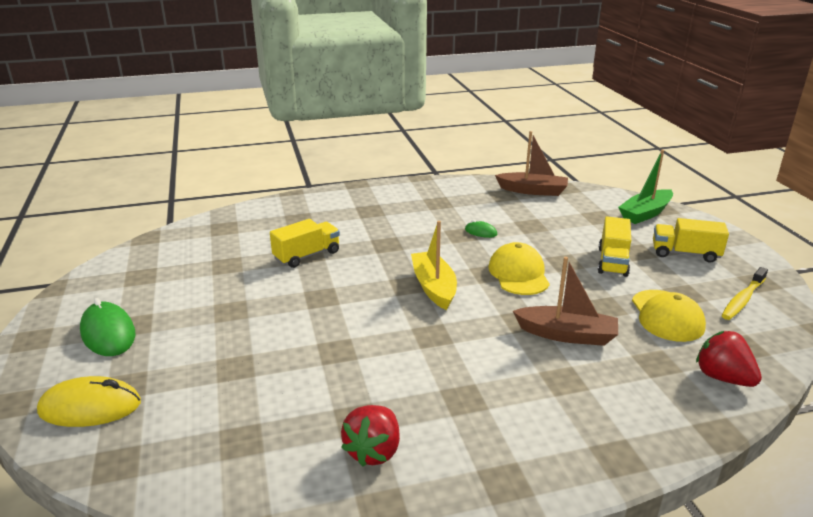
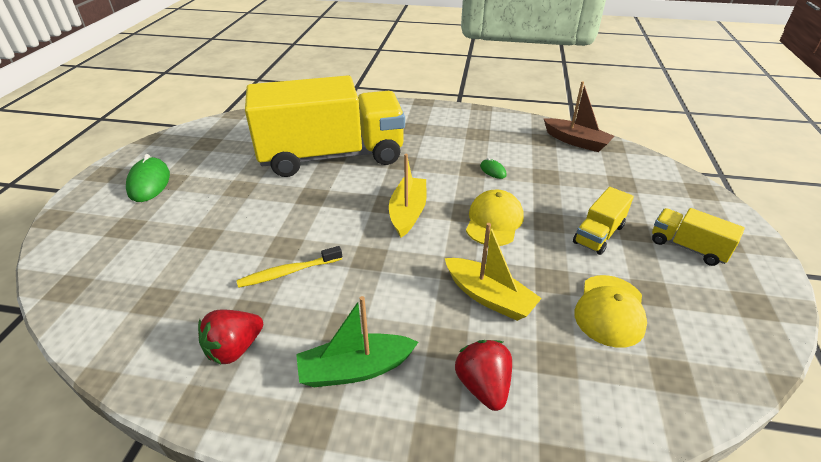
camera: 25 degrees right, 10 degrees up
(90, 407) = (90, 237): yellow mouse -> none
(307, 255) = (332, 156): yellow truck -> yellow truck, size x2.49
(567, 335) = (489, 297): brown boat -> yellow boat
(645, 213) = (677, 192): green boat -> green boat (355, 369)
(722, 377) = (617, 402): red strawberry -> red strawberry (483, 386)
(742, 299) = (716, 319): yellow toothbrush -> yellow toothbrush (288, 272)

